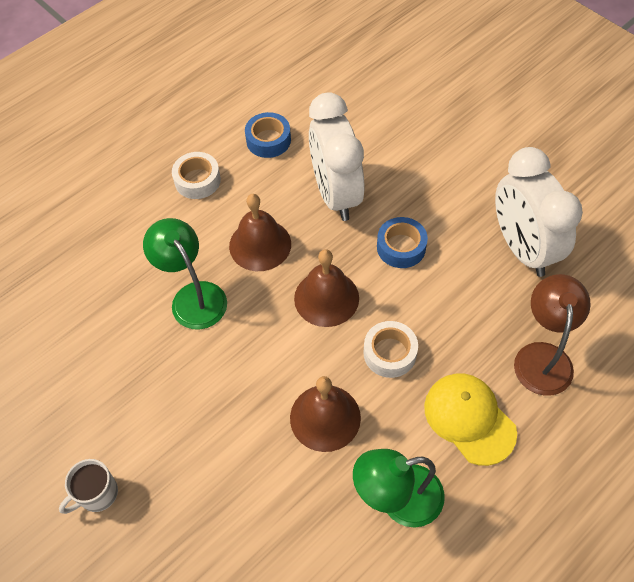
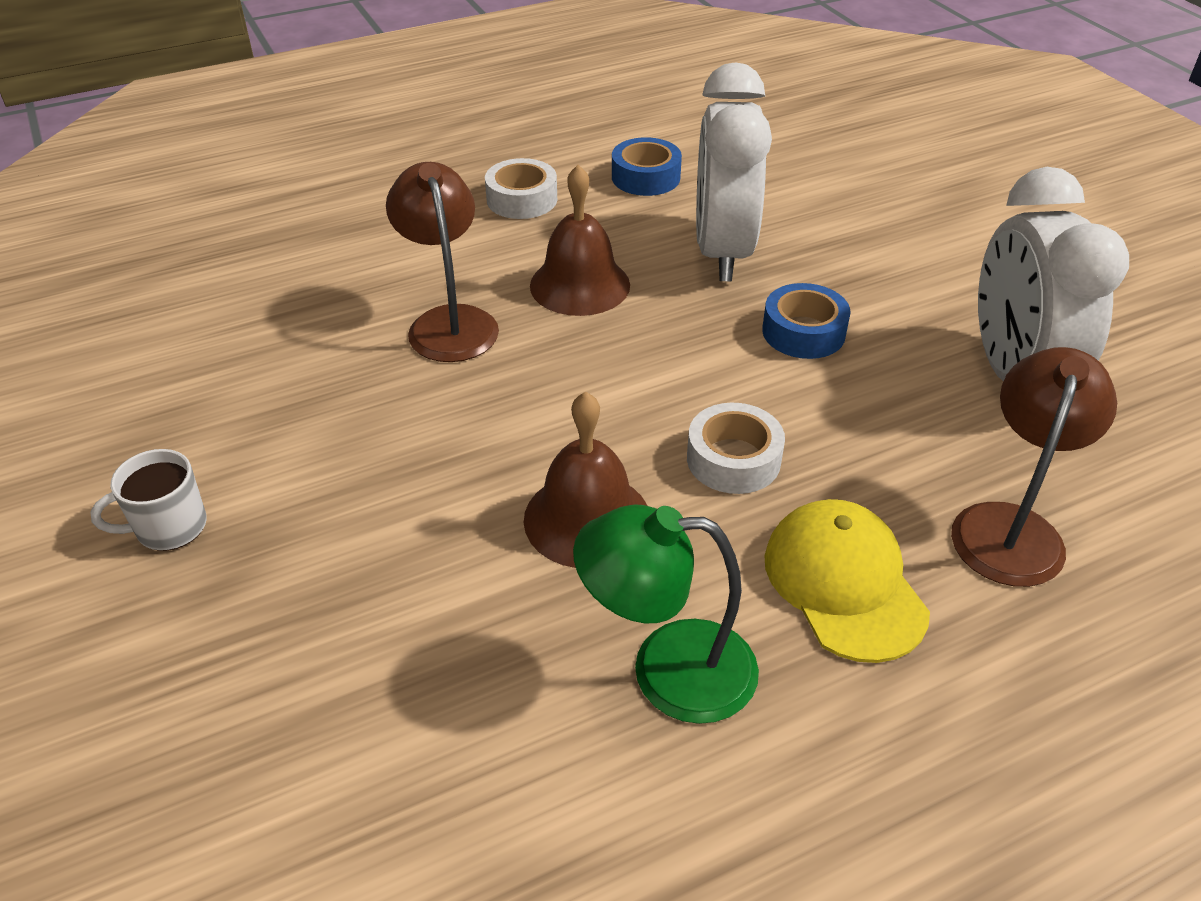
camera: 15 degrees right, 15 degrees down
(193, 296) = (449, 322): green lamp -> brown lamp
(326, 298) = (656, 367): brown bell -> none

